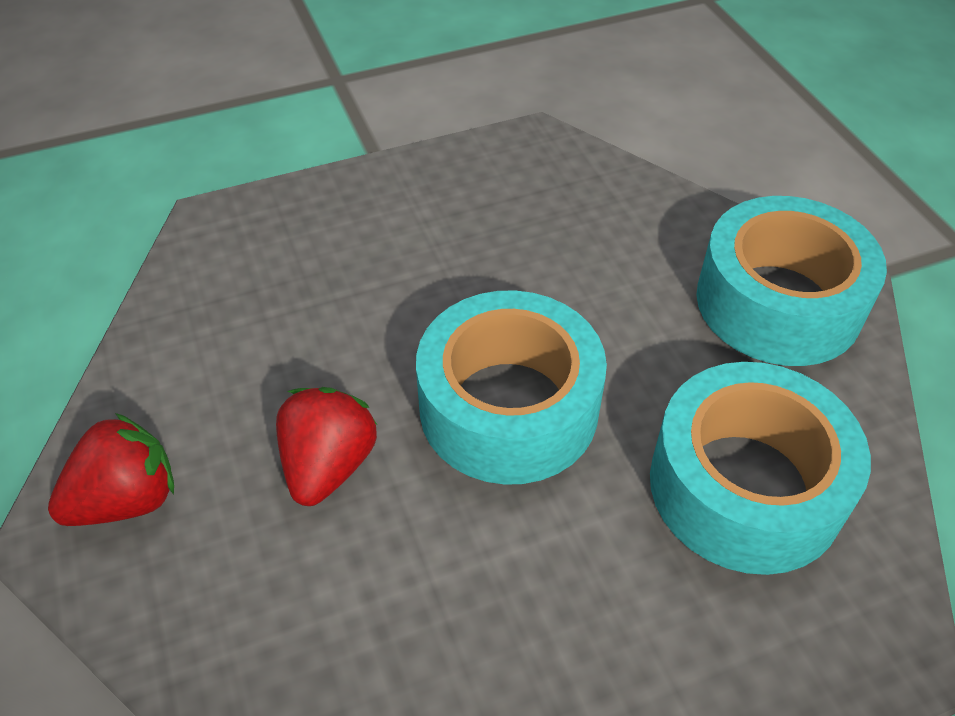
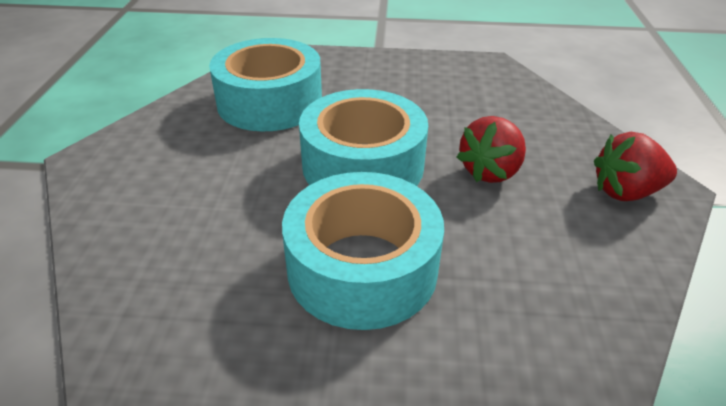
camera: 155 degrees left, 10 degrees down
(778, 302) = (137, 163): turquoise tape -> turquoise tape (362, 268)

